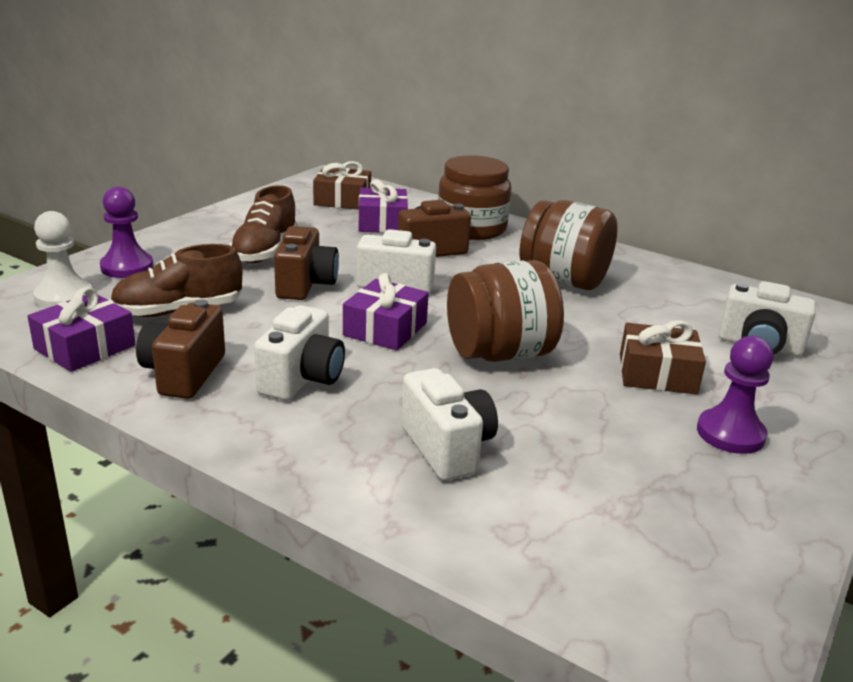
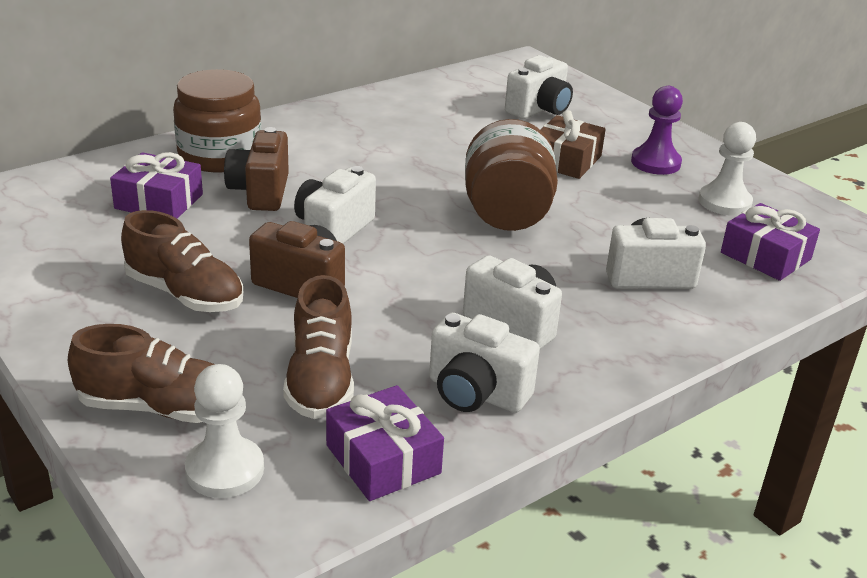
camera: 70 degrees left, 5 degrees up
(127, 267) = (159, 408): purple pawn -> brown shoe
(184, 374) = (476, 393): brown camera -> white camera
(342, 200) = (58, 211): brown gift -> none
(385, 329) = (433, 259): purple gift -> purple gift (765, 256)
(563, 280) = (379, 146): brown jar -> none
(687, 495) = (724, 202): none -> white pawn

